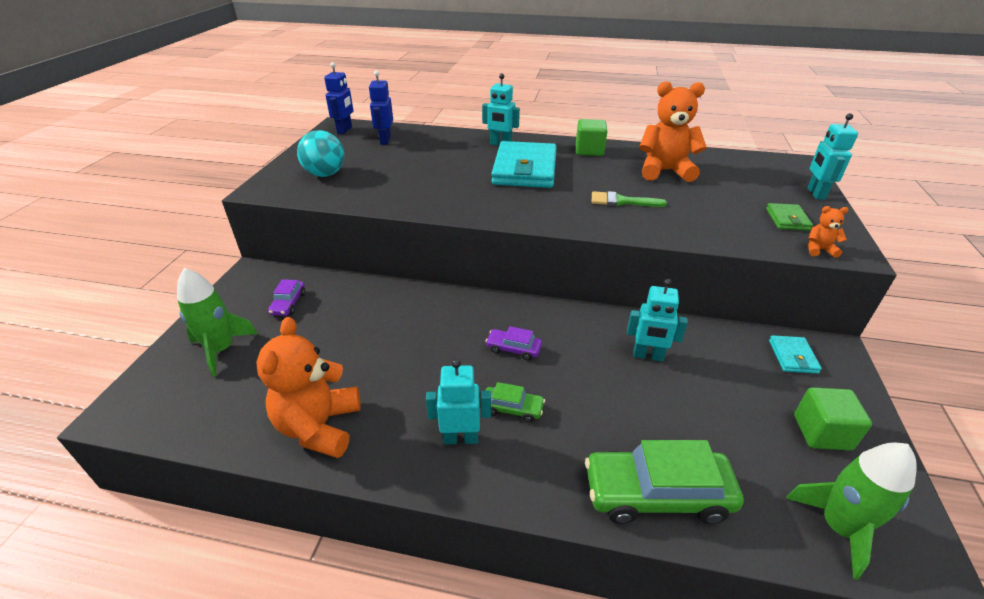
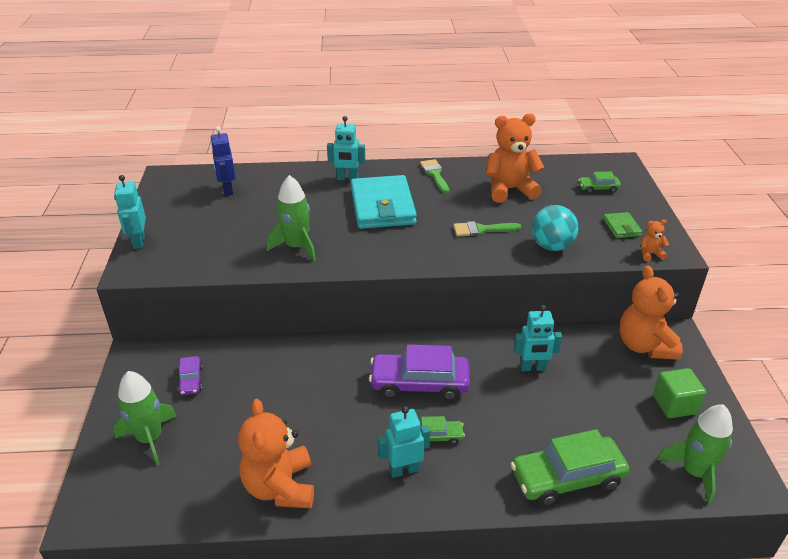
camera: 15 degrees left, 0 degrees up
(325, 174) = (188, 241): turquoise ball -> turquoise ball (551, 246)
(345, 130) = (177, 182): blue robot -> none
(423, 191) = (296, 247): none -> green rocket
(513, 349) = (419, 383): purple car -> purple car, size x2.03
(589, 150) = (435, 174): green cube -> green brush
(766, 181) = (598, 188): none -> green car
(792, 356) = (644, 346): turquoise wallet -> orange teddy bear
(815, 193) = (639, 196): turquoise robot -> turquoise robot (138, 242)

